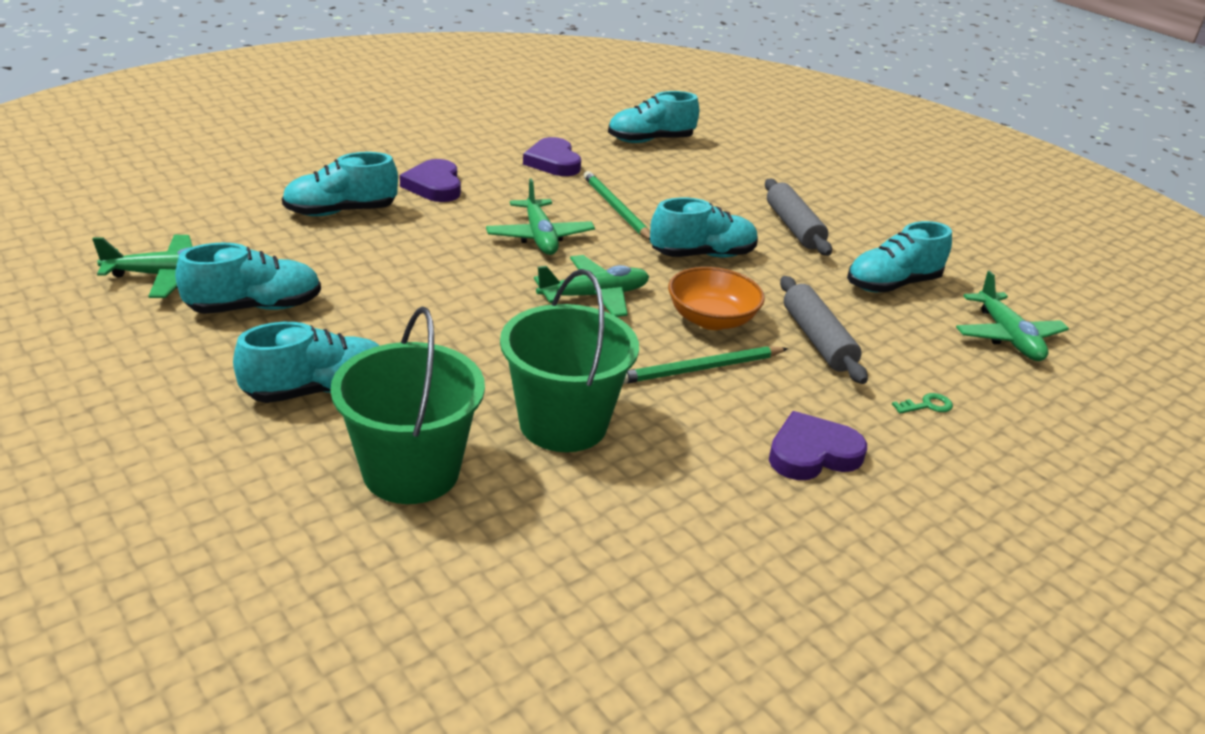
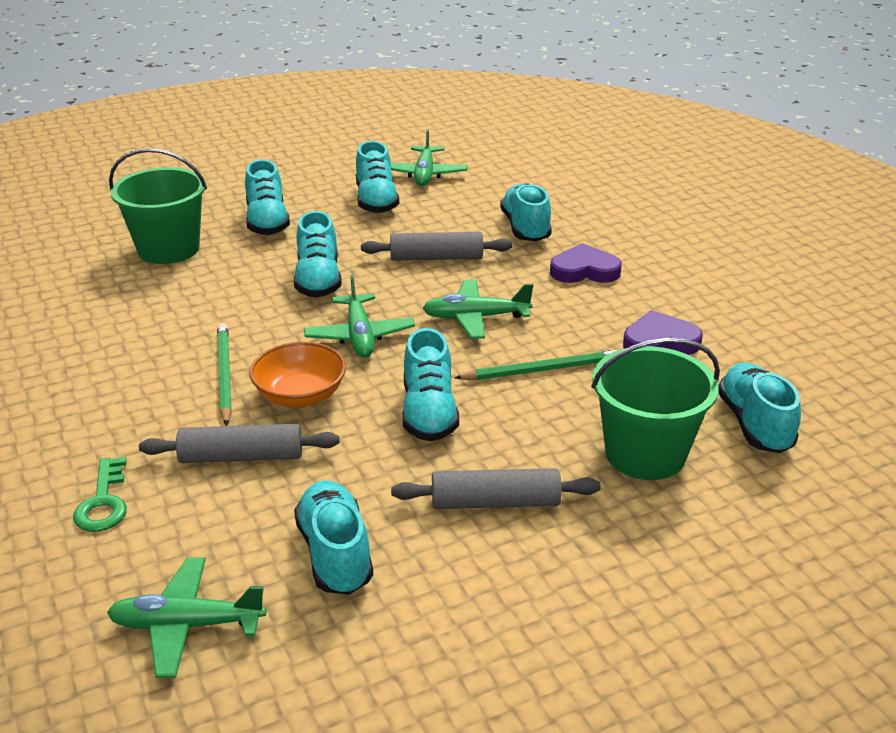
camera: 105 degrees right, 0 degrees up
(416, 260) = (436, 258): none -> grey rolling pin
(482, 331) = (318, 280): none -> turquoise shoe
(563, 423) = (186, 303): green bucket -> green bucket (645, 454)
(812, 453) = (84, 411): purple heart -> none
(927, 405) = (103, 502): green key -> green key, size x1.66

